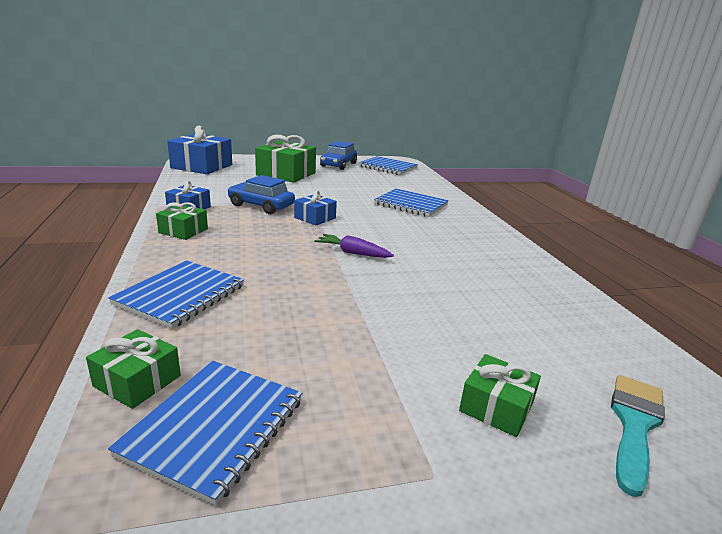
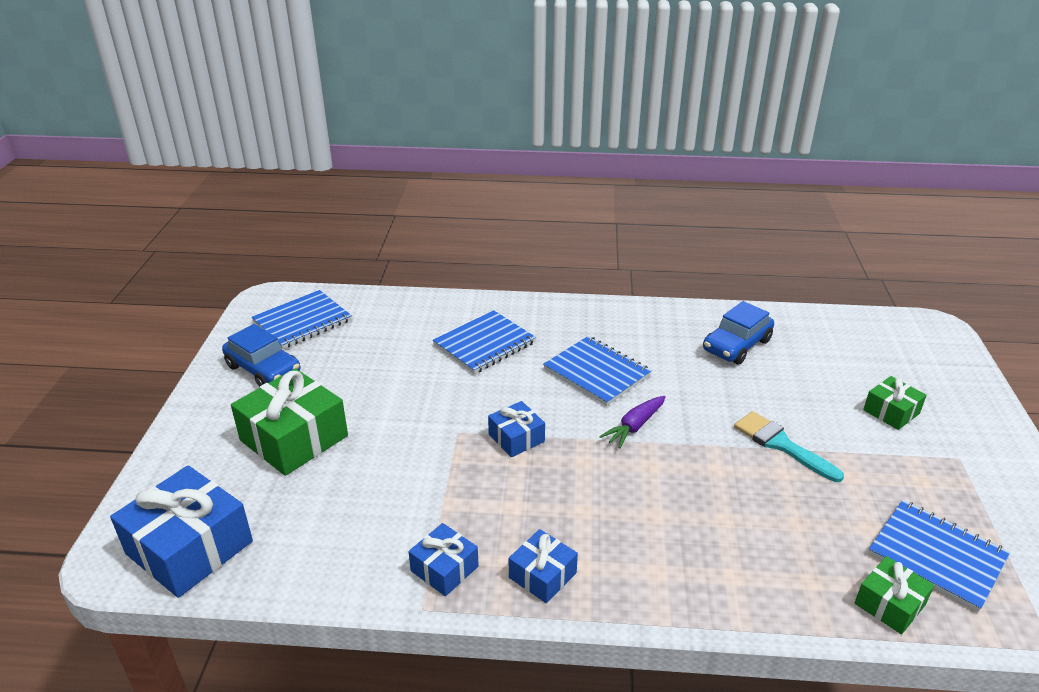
camera: 70 degrees left, 10 degrees up
(181, 295) = (735, 576): blue notebook -> blue notebook (597, 372)
(183, 231) = (542, 575): green gift -> blue gift
(261, 206) = (454, 485): blue car -> blue car (736, 345)
(634, 424) = (899, 361): turquoise brush -> turquoise brush (781, 444)

